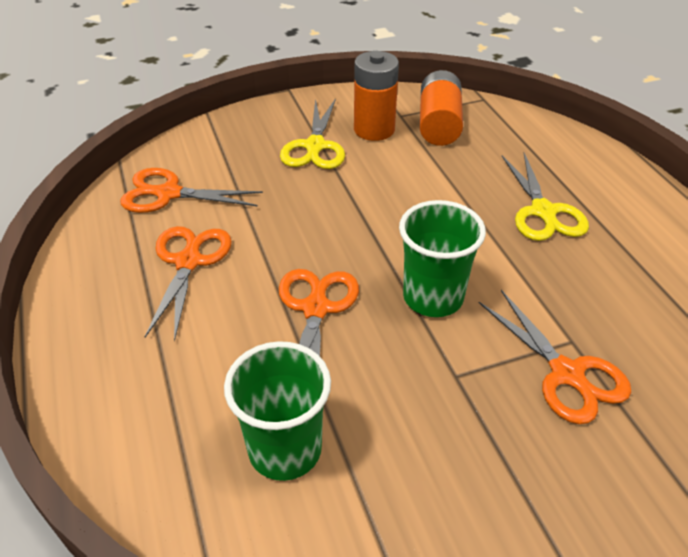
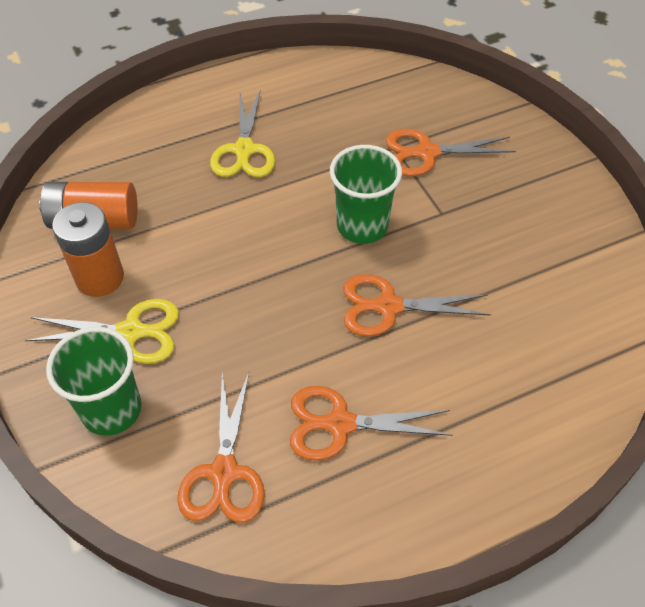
camera: 95 degrees left, 10 degrees up
(285, 450) = (535, 312): green cup -> green cup (111, 410)
(543, 212) = (244, 150): yellow scissors -> yellow scissors turned 105 degrees clockwise
(566, 374) = (427, 153): orange scissors -> orange scissors turned 150 degrees counterclockwise

